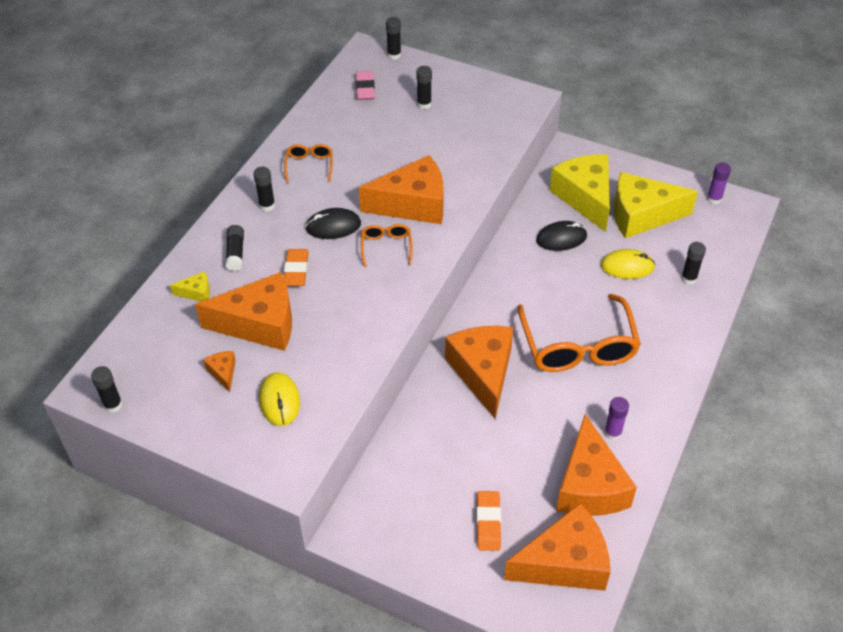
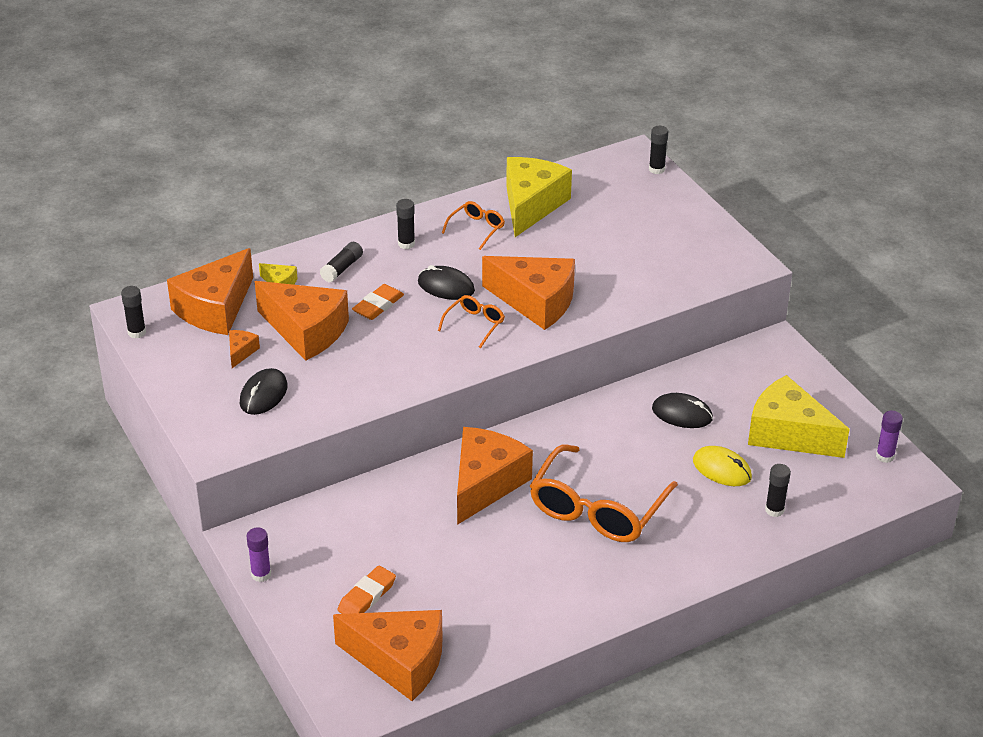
camera: 35 degrees right, 10 degrees down
(279, 401) = (263, 394): yellow mouse -> black mouse
(365, 88) = (597, 186): pink eraser -> none
(424, 104) = (639, 224): black glue stick -> none
(585, 197) = (746, 391): yellow cheese -> yellow cheese (531, 205)
(589, 486) = (485, 619): orange cheese -> orange cheese (215, 308)
(612, 433) = (552, 592): purple glue stick -> purple glue stick (261, 574)

